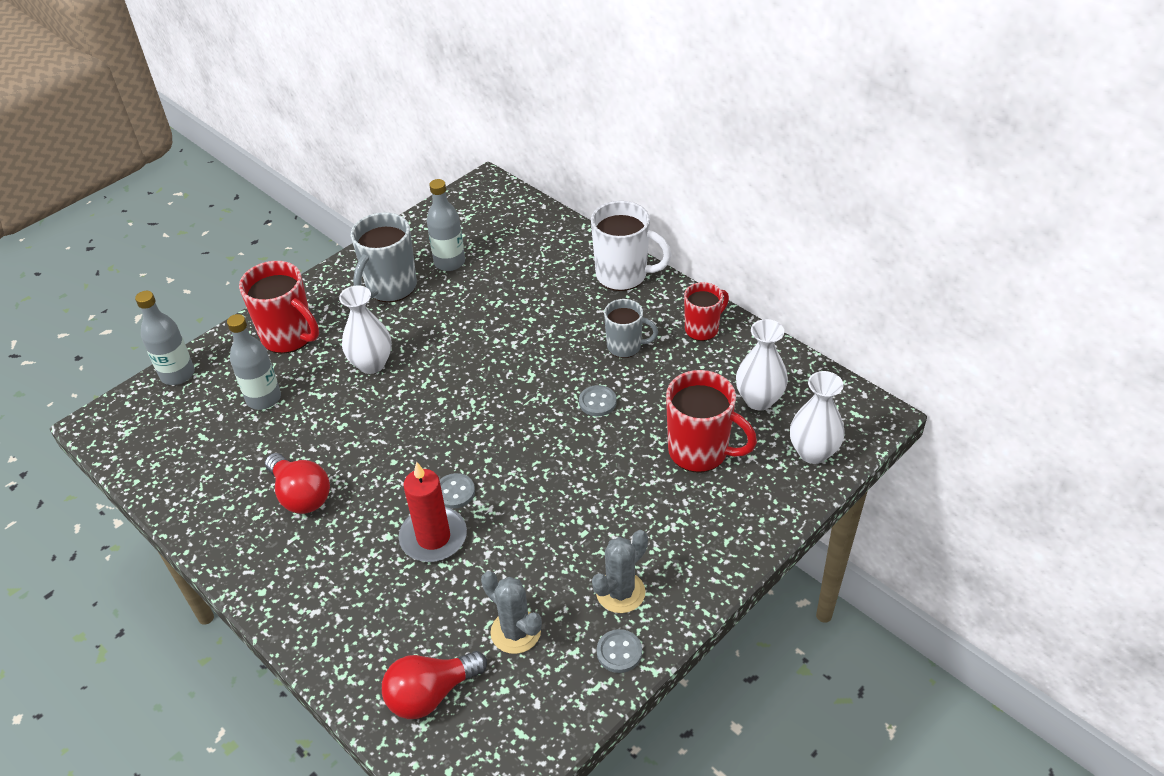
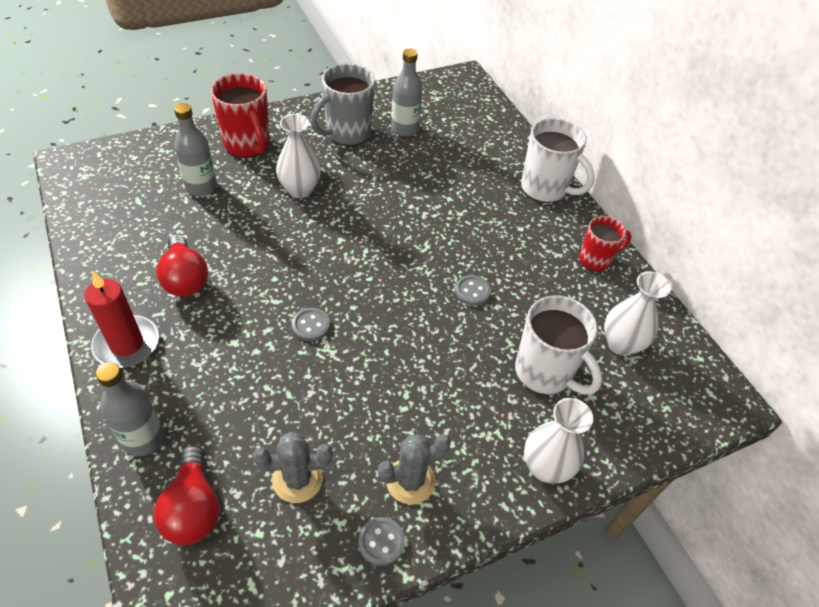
camera: 15 degrees right, 5 degrees up
(177, 374) = (148, 144): grey bottle -> grey bottle (143, 438)
(431, 694) = (193, 508): red light bulb -> red light bulb turned 90 degrees counterclockwise
(433, 537) = (272, 359): red candle -> red candle (127, 344)
(515, 632) = (297, 479): grey cactus -> grey cactus turned 75 degrees counterclockwise
(625, 347) = (519, 251): grey mug -> none
(700, 452) = (545, 373): red mug -> white mug
(813, 452) = (653, 415): white vase -> white vase (545, 467)

